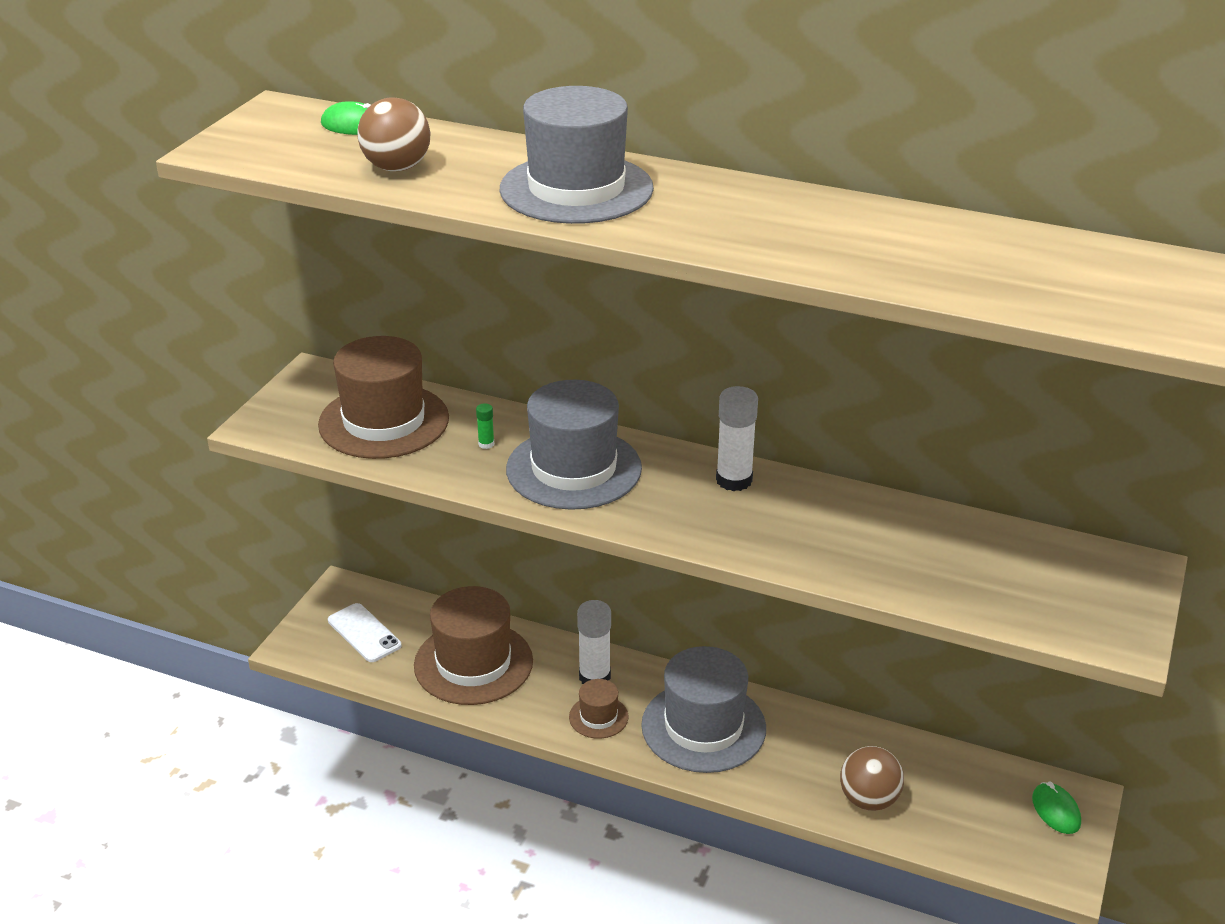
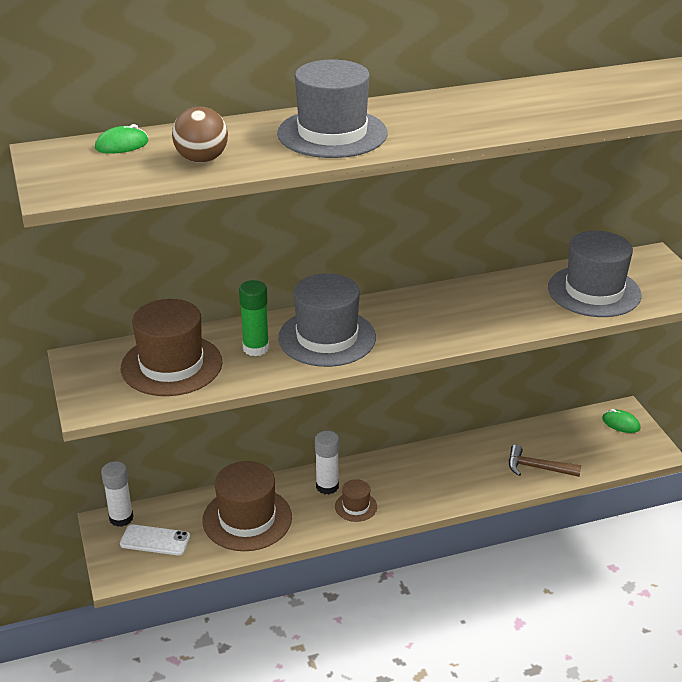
camera: 40 degrees left, 0 degrees up
(486, 444) = (256, 348): green glue stick -> green glue stick, size x2.21
(703, 727) = (417, 479): grey hat -> grey hat (594, 291)
(734, 480) = (420, 303): white glue stick -> white glue stick (121, 518)
(869, 800) = (537, 468): brown ball -> brown hammer

